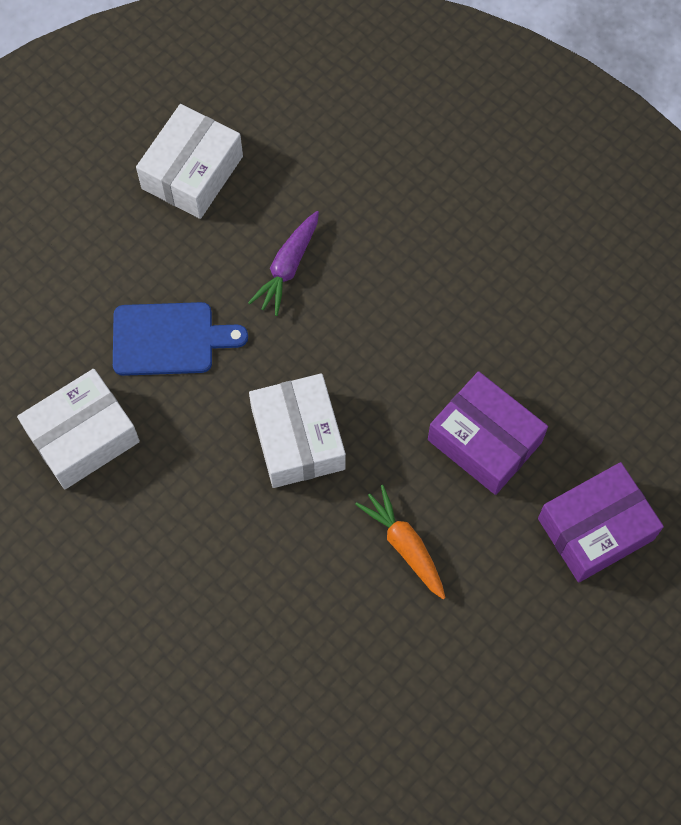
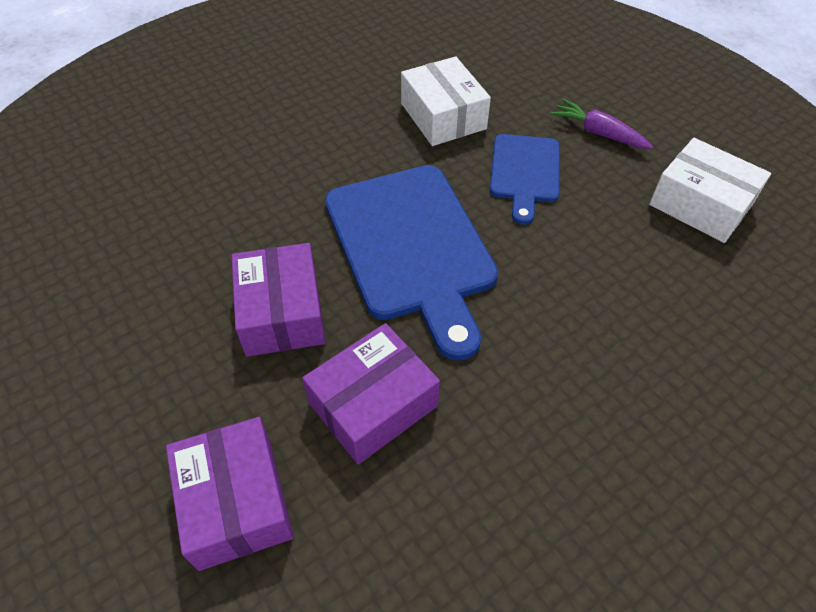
camera: 100 degrees right, 15 degrees down
(287, 267) = (595, 262): purple carrot -> purple carrot (598, 133)
(298, 438) = (412, 247): white box -> blue cutting board
(404, 545) = (282, 313): orange carrot -> purple box

